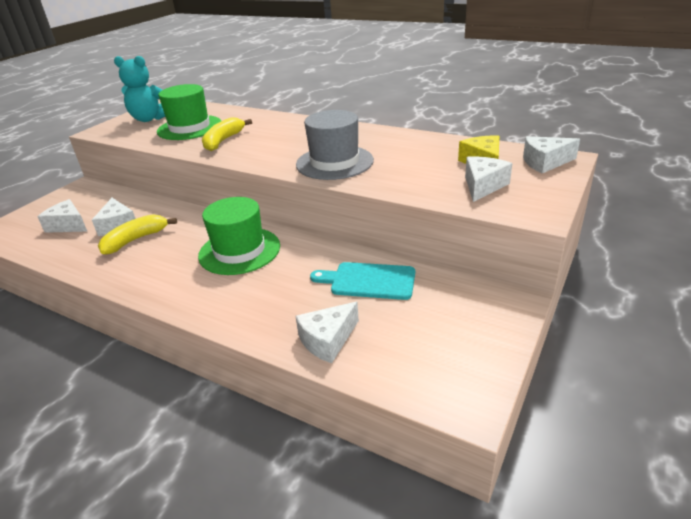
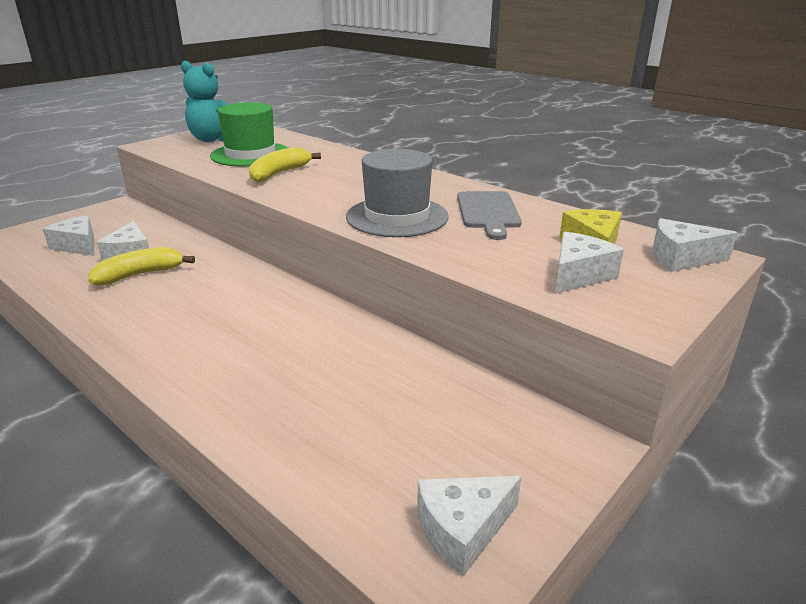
camera: 10 degrees right, 5 degrees down
(239, 251) = (251, 309): green hat -> none
(327, 340) = (302, 446): white cheese -> white cheese (462, 530)
(368, 281) = (393, 377): turquoise cutting board -> none
(399, 148) = (488, 212): none -> grey cutting board

